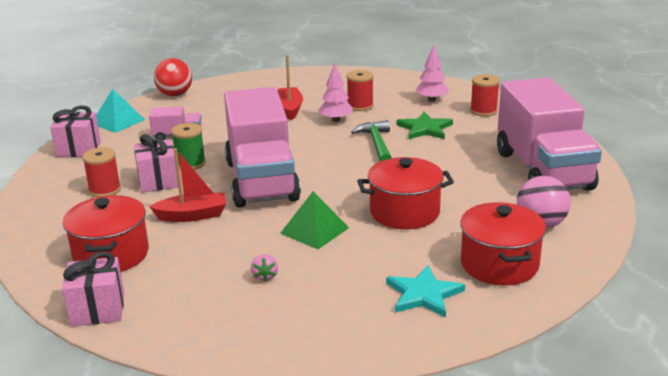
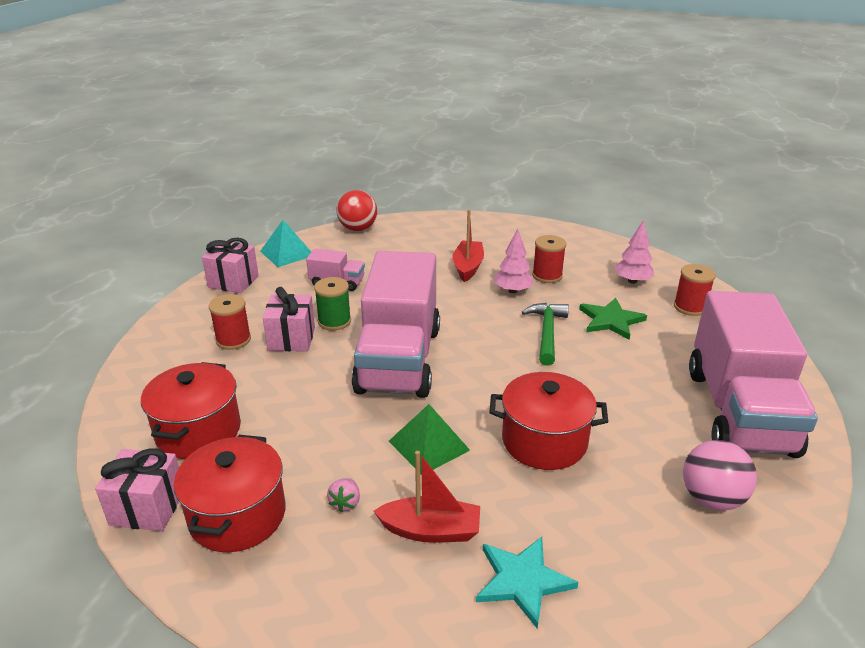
camera: 15 degrees right, 5 degrees up
(192, 215) = (305, 394): red boat -> red boat (431, 530)
(499, 264) = (636, 554): red pot -> red pot (237, 515)

